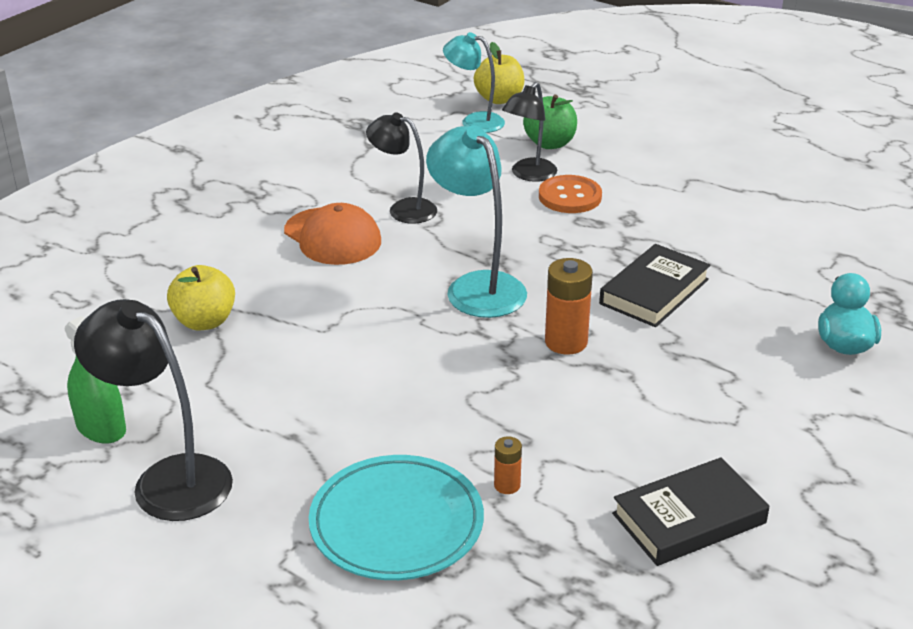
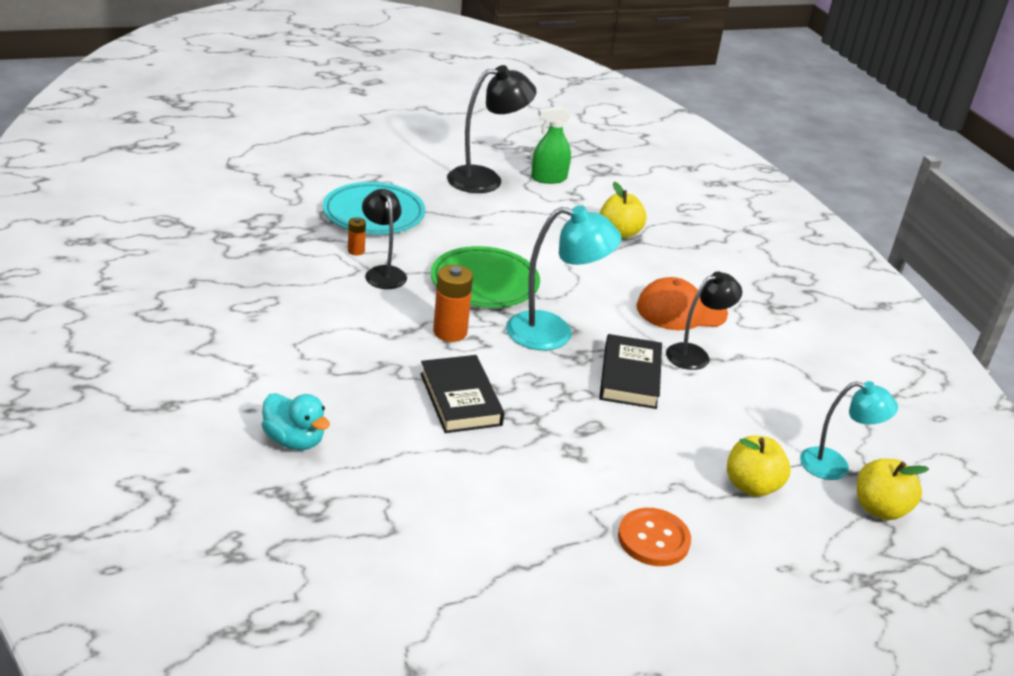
camera: 120 degrees right, 0 degrees up
(443, 362) = (484, 283): none -> green plate
(474, 121) = (835, 466): turquoise lamp -> turquoise lamp turned 45 degrees clockwise
(529, 175) = (699, 441): black lamp -> black lamp (383, 273)
(550, 143) = (751, 486): green apple -> yellow apple
(570, 197) = (640, 441): orange button -> orange button (653, 539)
(689, 518) = (254, 284): black book -> black book (629, 376)

